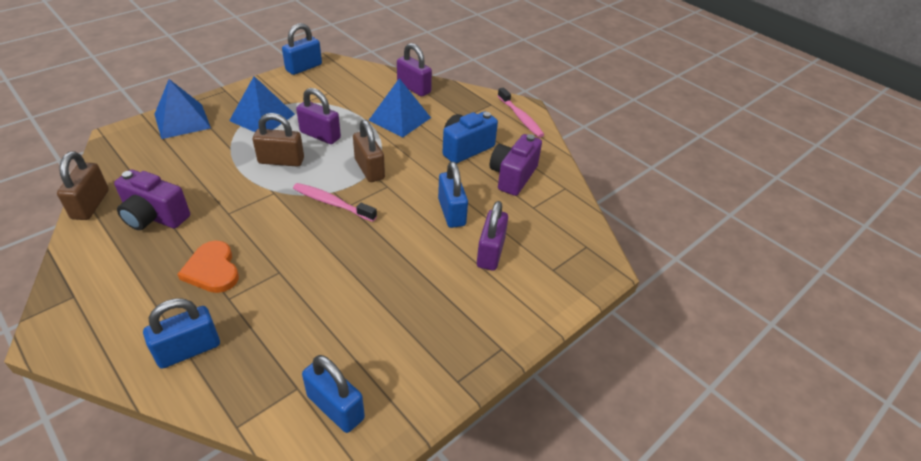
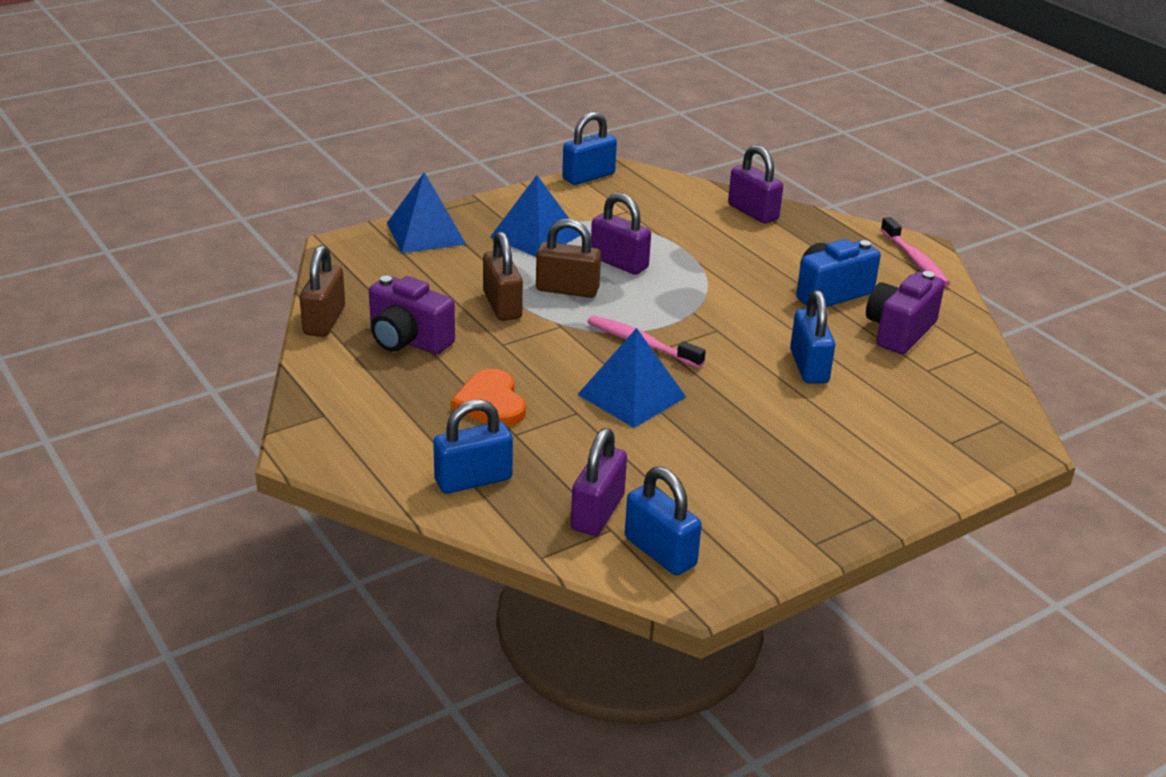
camera: 10 degrees right, 10 degrees down
(369, 169) = (691, 308): brown padlock -> brown padlock (502, 305)
(400, 119) = (733, 250): blue pyramid -> blue pyramid (632, 395)
(490, 253) = (863, 416): purple padlock -> purple padlock (598, 512)

